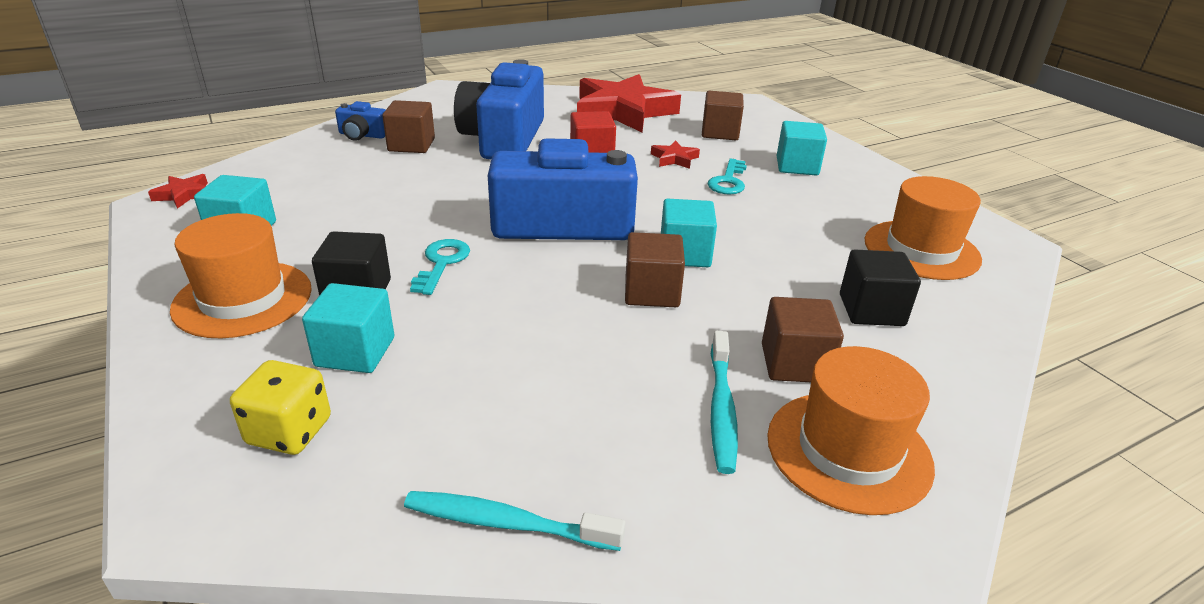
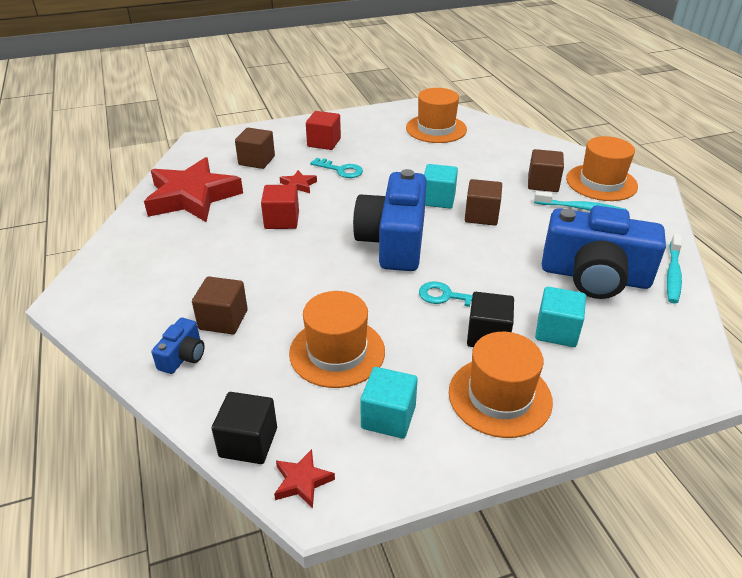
camera: 80 degrees left, 5 degrees up
(289, 431) = (634, 351): yellow dice -> none
(350, 200) = (337, 352): none -> orange hat
(504, 139) = (229, 263): blue camera -> blue camera (594, 276)
(797, 166) = (324, 142): turquoise cube -> red cube
(871, 310) = (495, 155): black cube -> black cube (248, 442)

